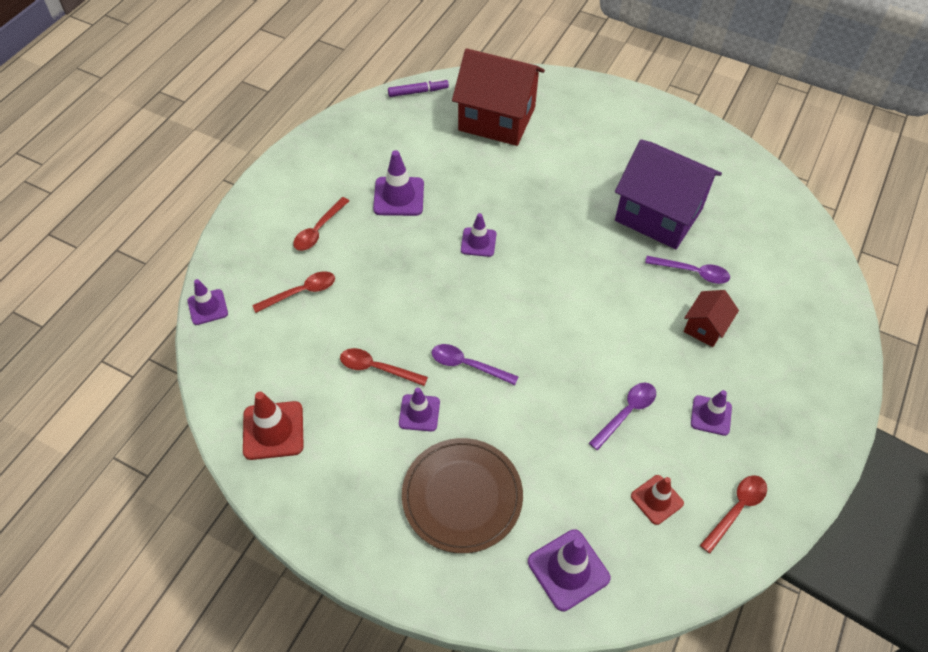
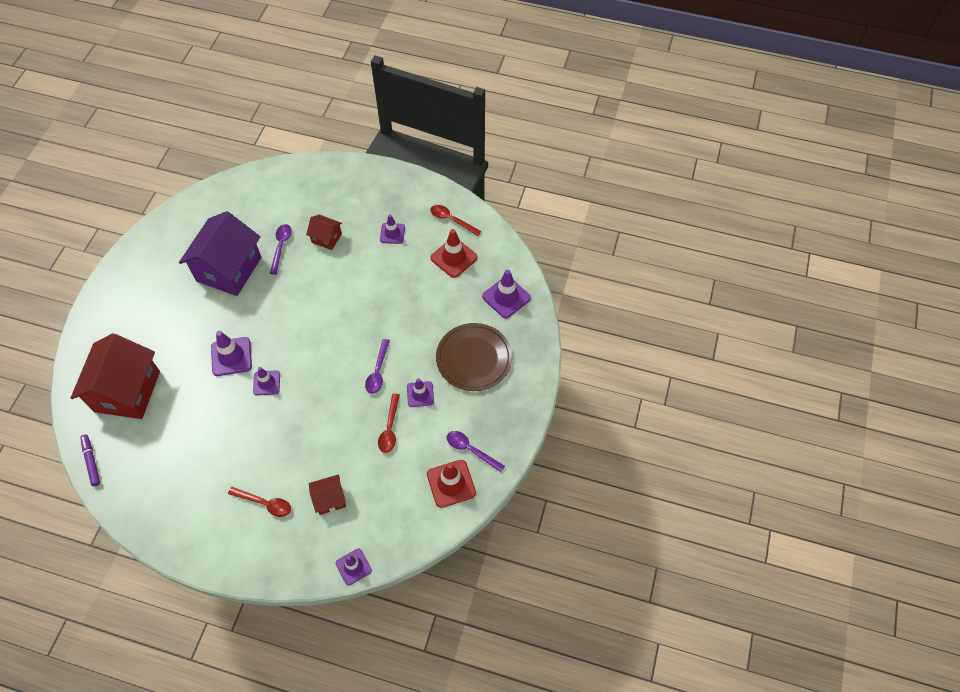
camera: 100 degrees left, 5 degrees up
(301, 292) = (330, 499): red spoon -> red house
(398, 196) = (223, 450): purple traffic cone -> purple traffic cone (231, 356)
(626, 413) = (398, 277): purple spoon -> purple spoon (471, 450)
(656, 499) = (454, 258): red traffic cone -> red traffic cone, size x1.52

